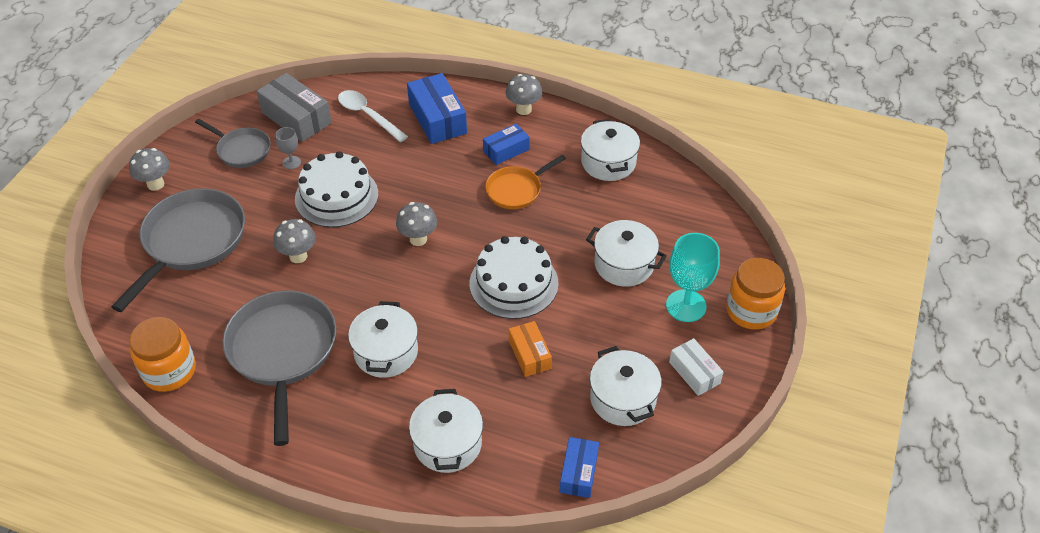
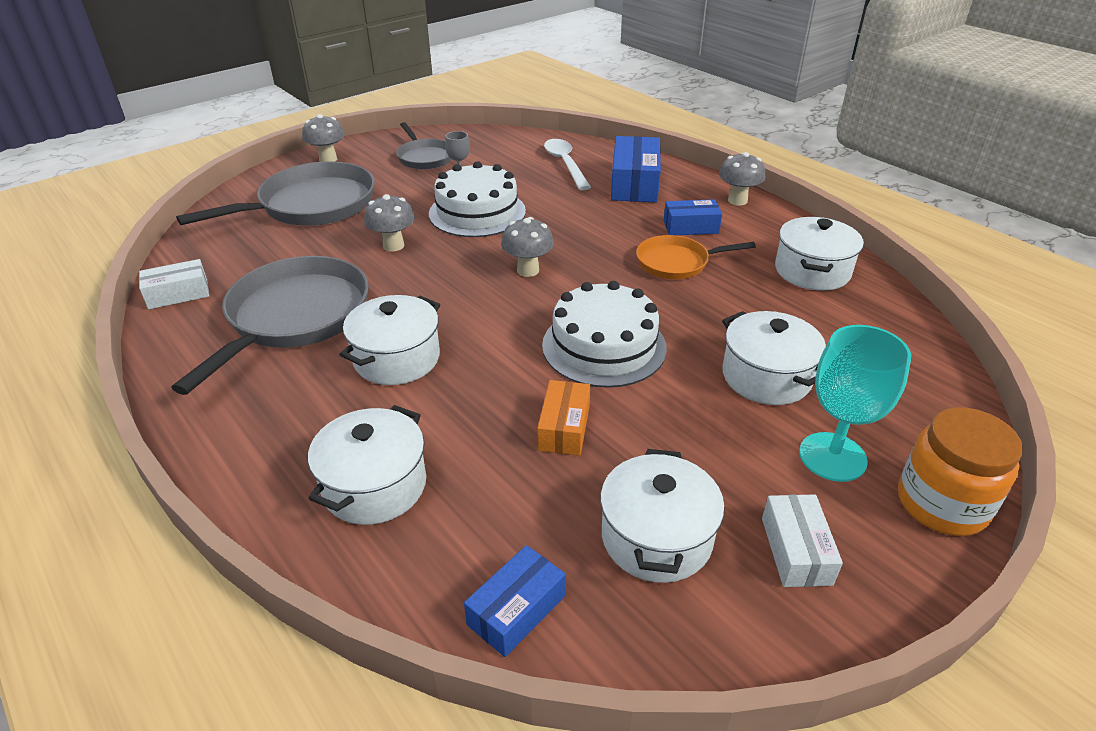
camera: 30 degrees right, 10 degrees down
(169, 371) = (178, 294): orange jar -> white box
(296, 117) = (496, 149): grey box -> none

